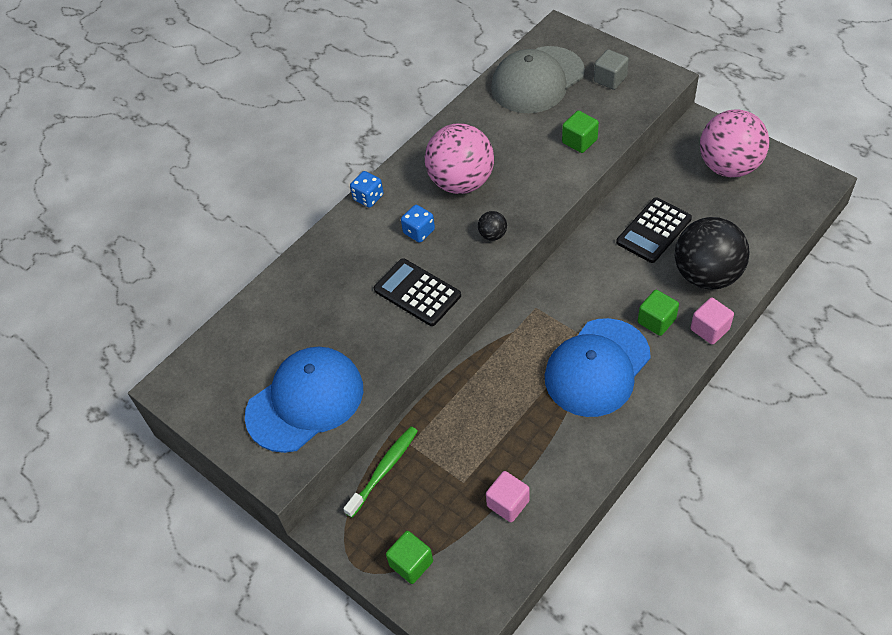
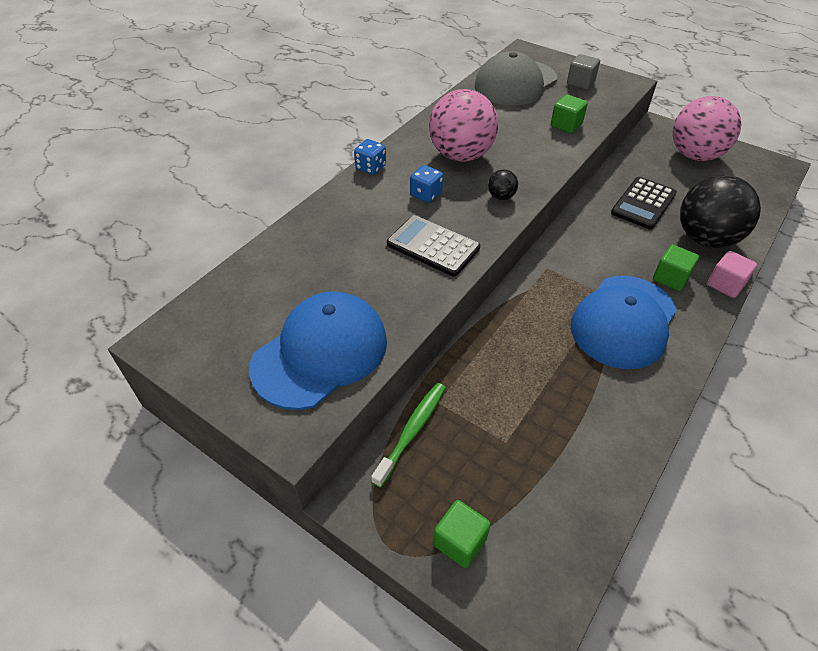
camera: 10 degrees left, 5 degrees down
(508, 503) = (562, 464): pink cube -> none

